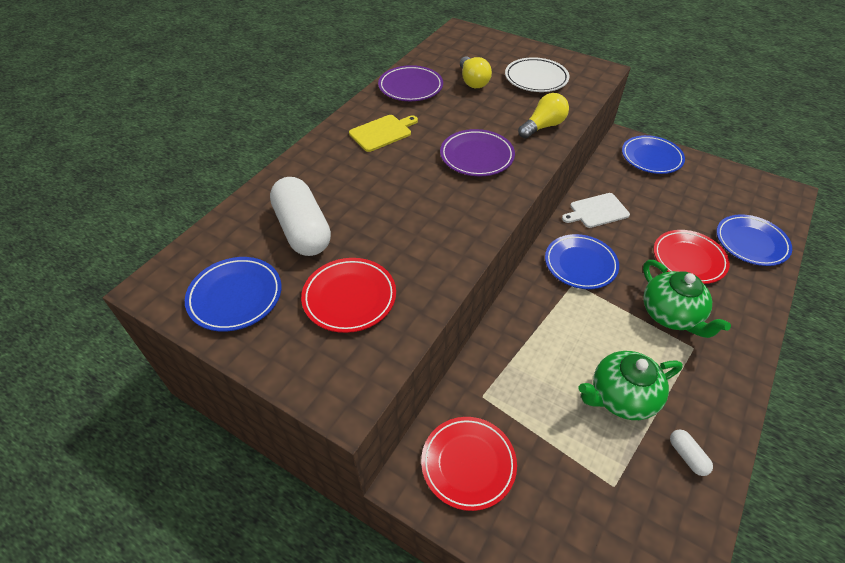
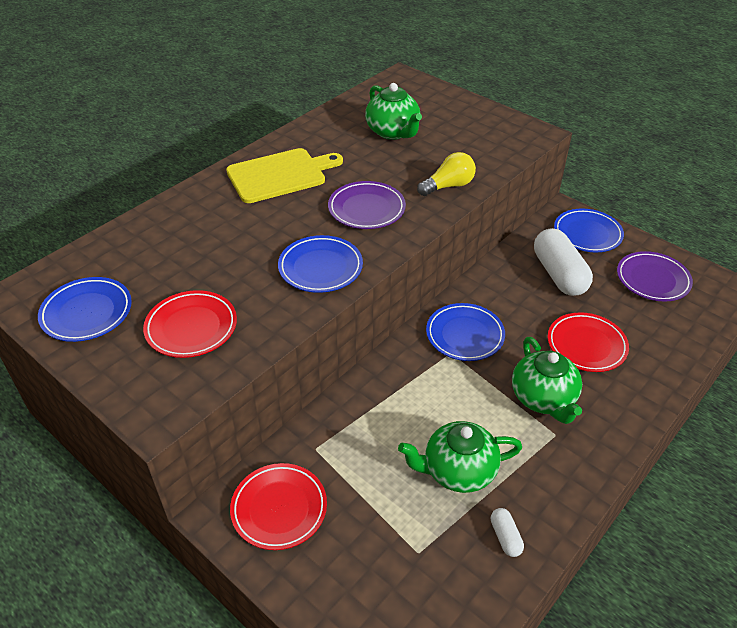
camera: 10 degrees right, 5 degrees down
(303, 230) = (169, 260): white capsule -> white capsule (559, 274)
(382, 132) = (280, 175): yellow cutting board -> yellow cutting board, size x1.57
(410, 87) = (325, 132): purple plate -> purple plate (652, 280)
(473, 81) = (393, 132): yellow light bulb -> green teapot
(536, 79) = (461, 136): white plate -> none
(597, 211) = (504, 283): white cutting board -> none
(751, 243) = (665, 337): blue plate -> blue plate (320, 268)

